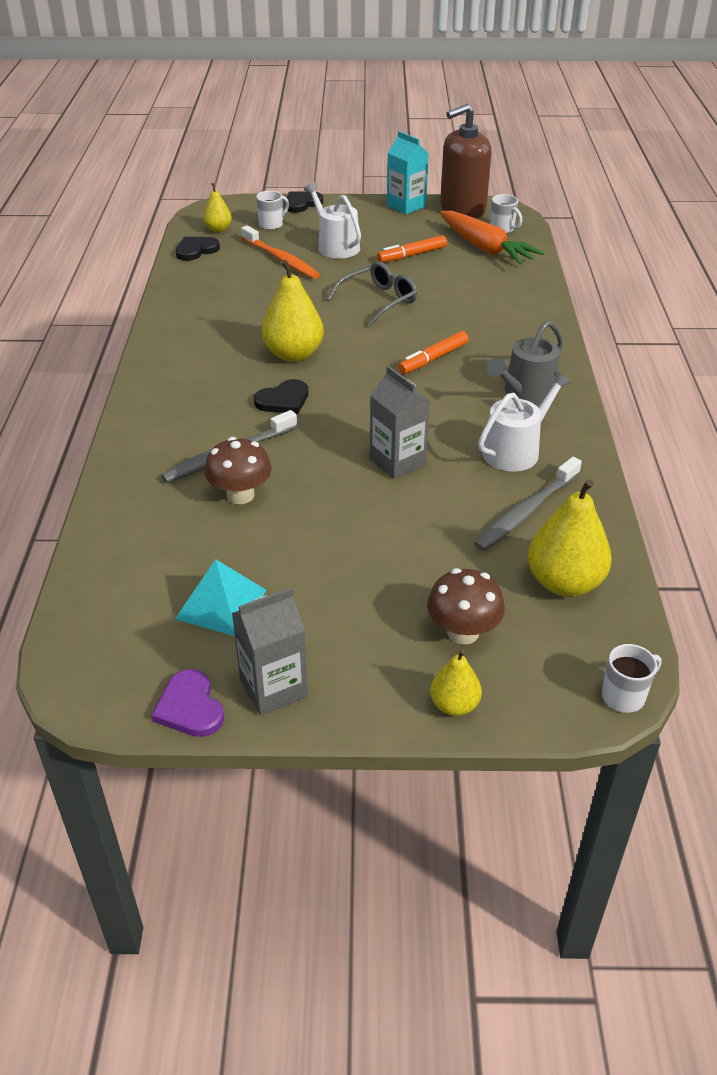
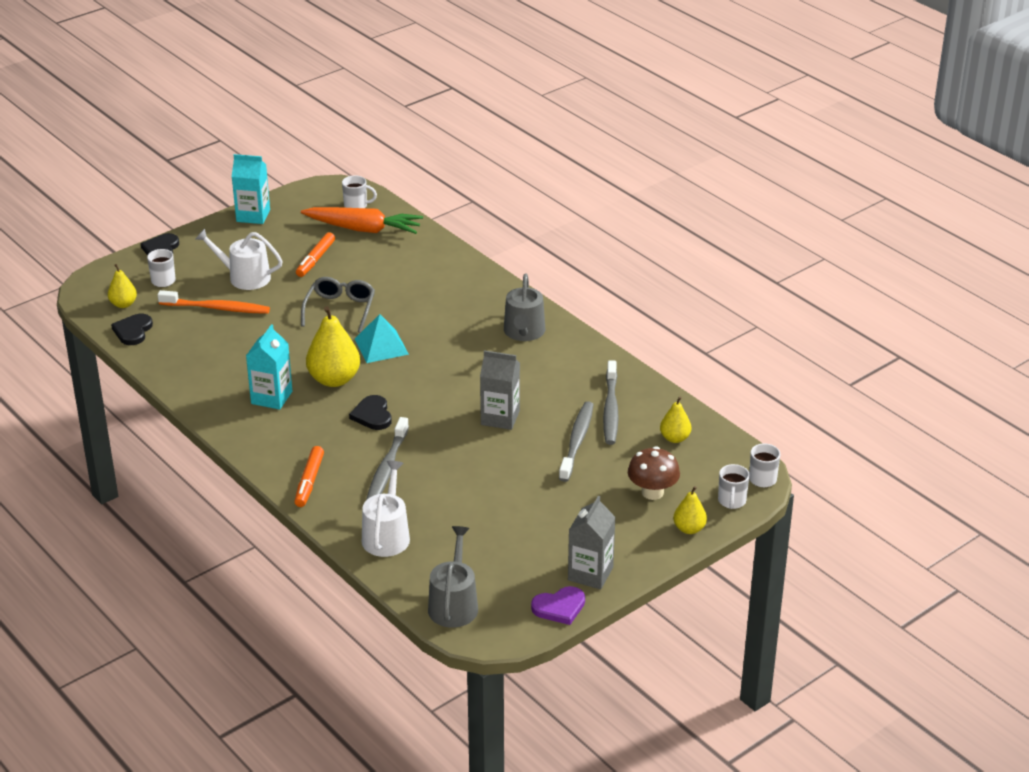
camera: 40 degrees left, 5 degrees down
(96, 631) = (453, 604): none -> grey watering can
(190, 707) = (559, 607): purple heart -> purple heart turned 45 degrees counterclockwise
(221, 604) = (505, 551): turquoise pyramid -> turquoise pyramid (381, 346)
(222, 345) = (271, 397): none -> turquoise carton
(240, 495) = (430, 488): brown mushroom -> none
(283, 400) = (372, 415): black heart -> black heart turned 150 degrees clockwise
(433, 359) = (435, 337): orange marker -> orange marker (309, 481)
(446, 527) = (577, 441): none -> grey toothbrush
(462, 209) = (303, 200): brown soap dispenser -> none
(515, 450) = (562, 374): white watering can -> white watering can (387, 535)
(549, 702) = (731, 501): none -> white mug
(564, 583) = (675, 438): yellow pear -> yellow pear, size x0.56

